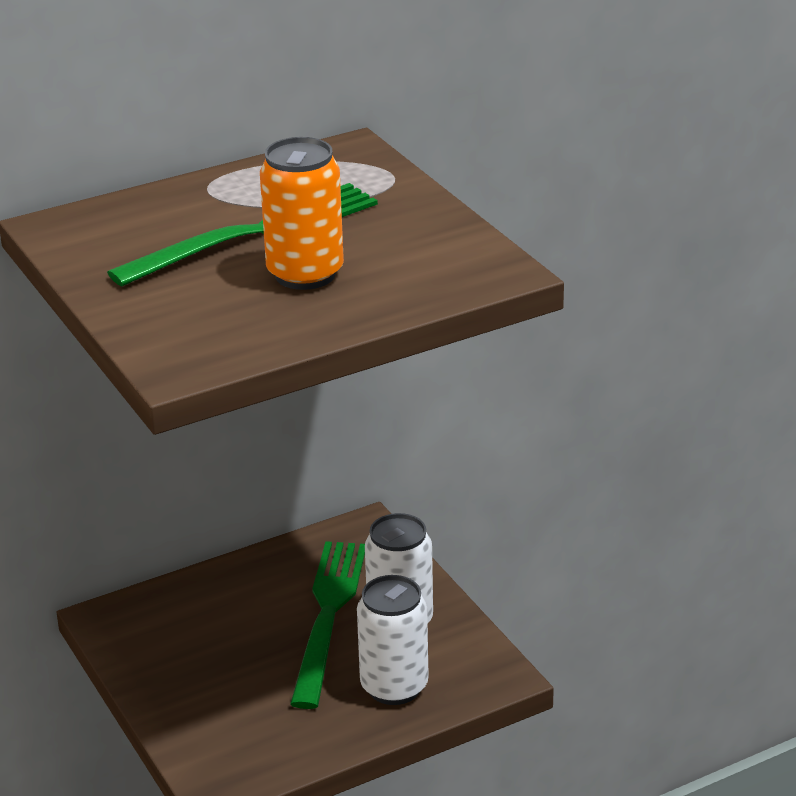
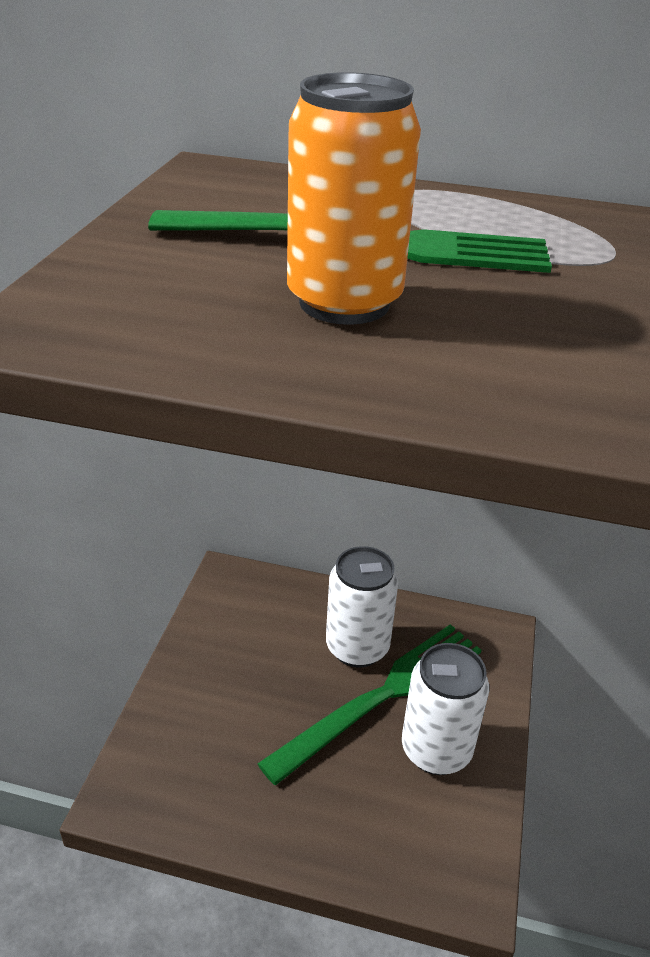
camera: 40 degrees right, 5 degrees up
(394, 687) = (361, 818): white can -> white can (357, 647)

